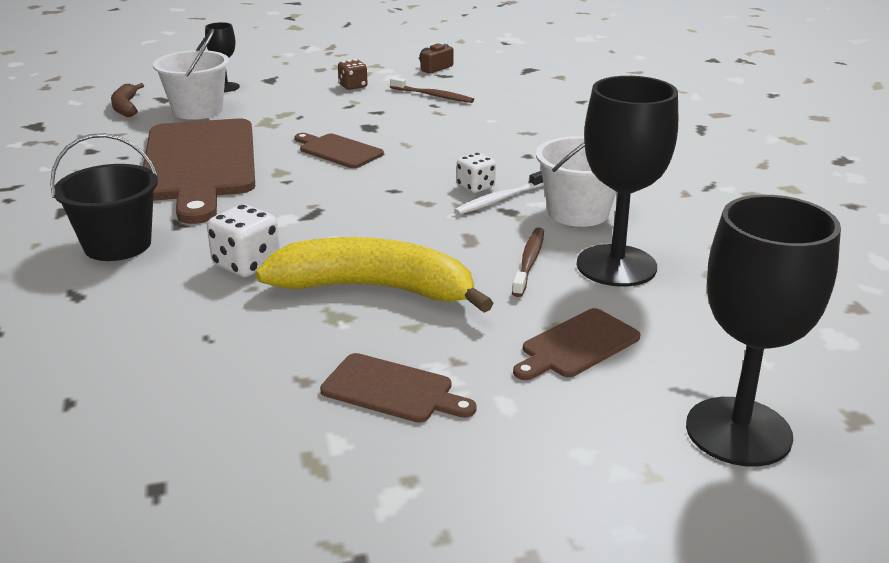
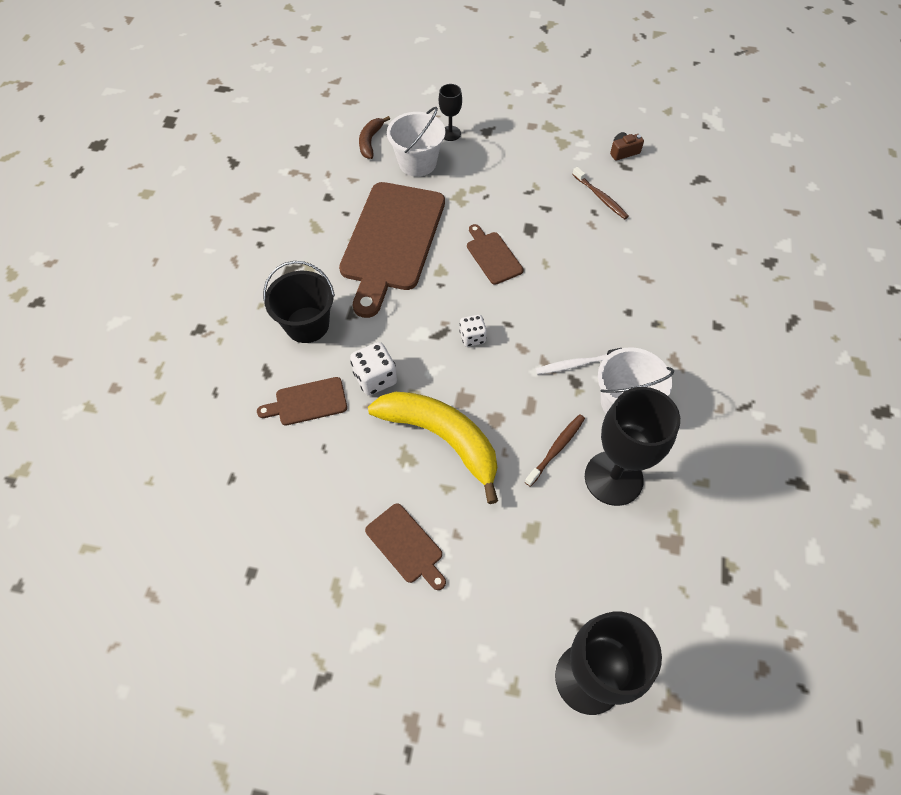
camera: 25 degrees right, 30 degrees up
(353, 86) = (545, 162): brown dice -> none
(475, 187) = (567, 341): white dice -> white dice (472, 337)
(577, 345) = (538, 552): brown cutting board -> brown cutting board (307, 402)

